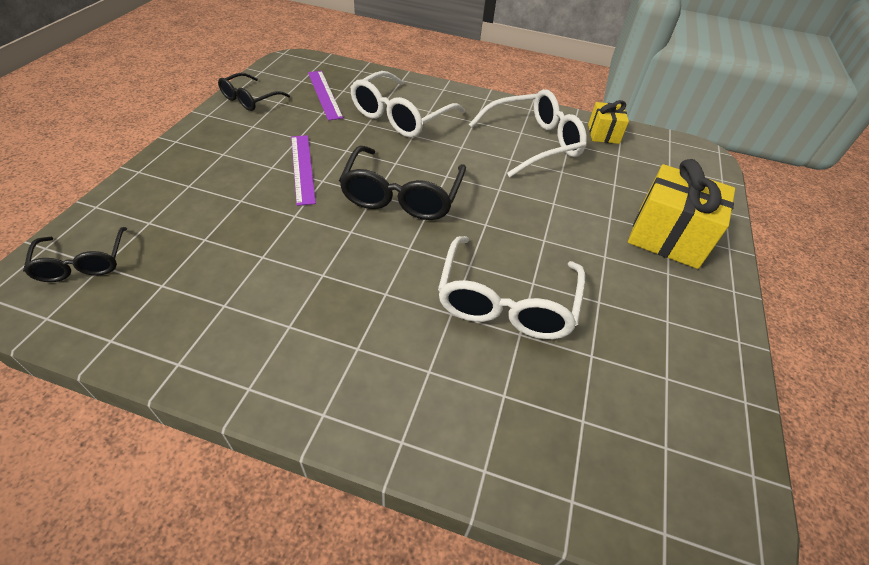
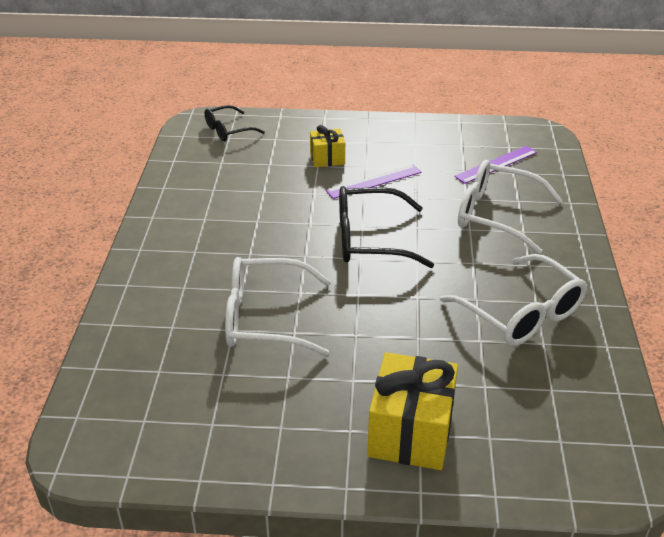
camera: 80 degrees right, 10 degrees down
(249, 99) = (453, 131): black glasses -> none
(603, 134) = (592, 374): yellow gift -> yellow gift (327, 158)

